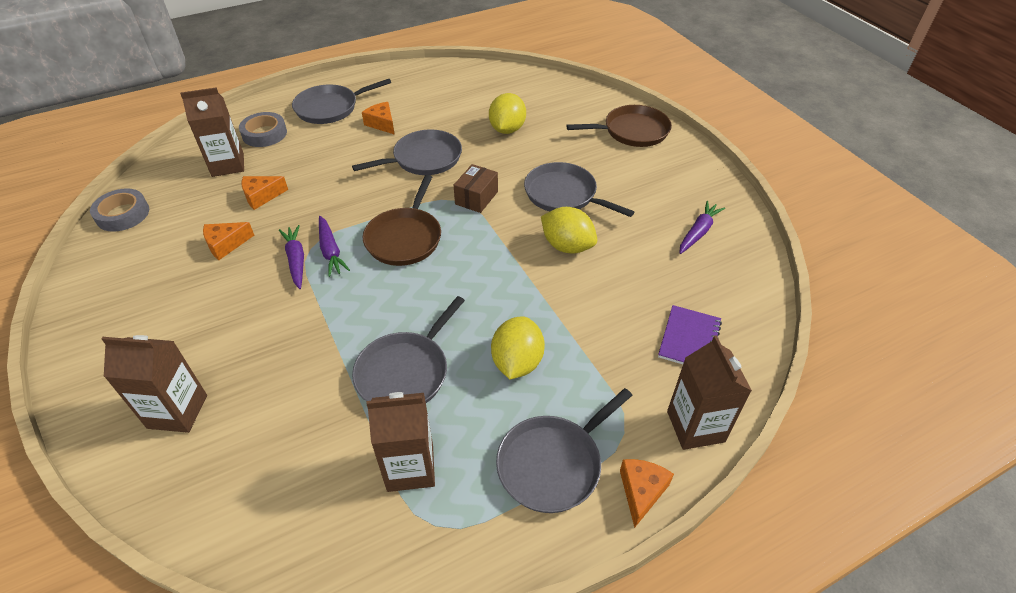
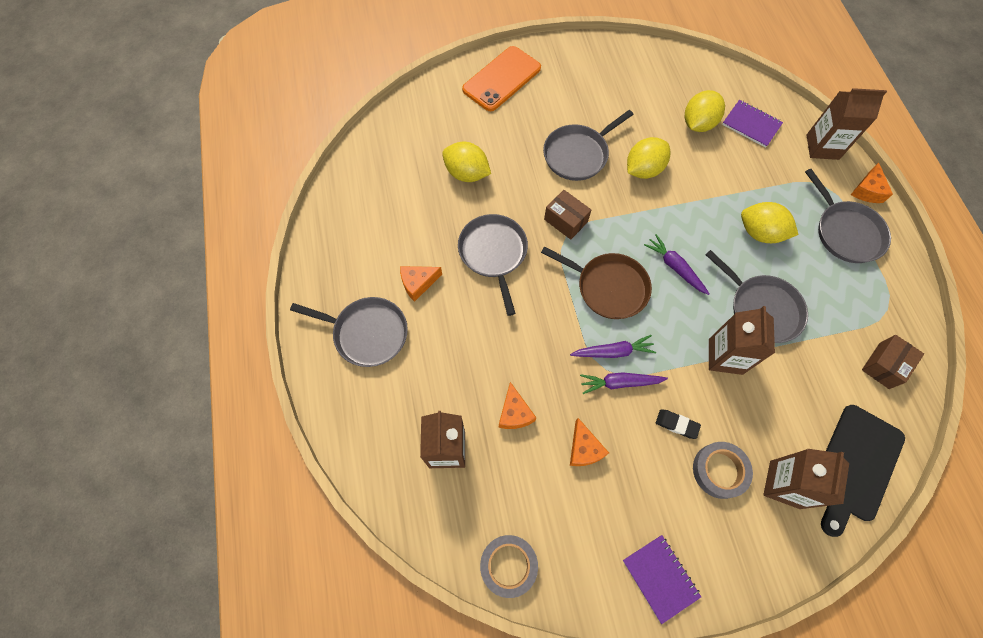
camera: 75 degrees left, 20 degrees up
(92, 313) = (660, 578): none -> purple notebook
(196, 488) = (855, 466): none -> black cutting board
(251, 309) = (677, 424): none -> black eraser
(264, 134) = (397, 408): grey tape -> grey tape (719, 471)
(330, 108) = (367, 333): grey pan -> grey pan turned 60 degrees counterclockwise
(342, 521) = (884, 365): none -> brown box
(410, 467) = (844, 317): brown carton -> brown carton (725, 356)
(632, 131) = (502, 79): brown pan -> orange phone
(641, 492) = (867, 190): orange cheese -> orange cheese turned 105 degrees counterclockwise
(660, 286) = (698, 124): none -> yellow lemon
(698, 232) = (645, 81): purple carrot -> purple carrot (675, 267)

